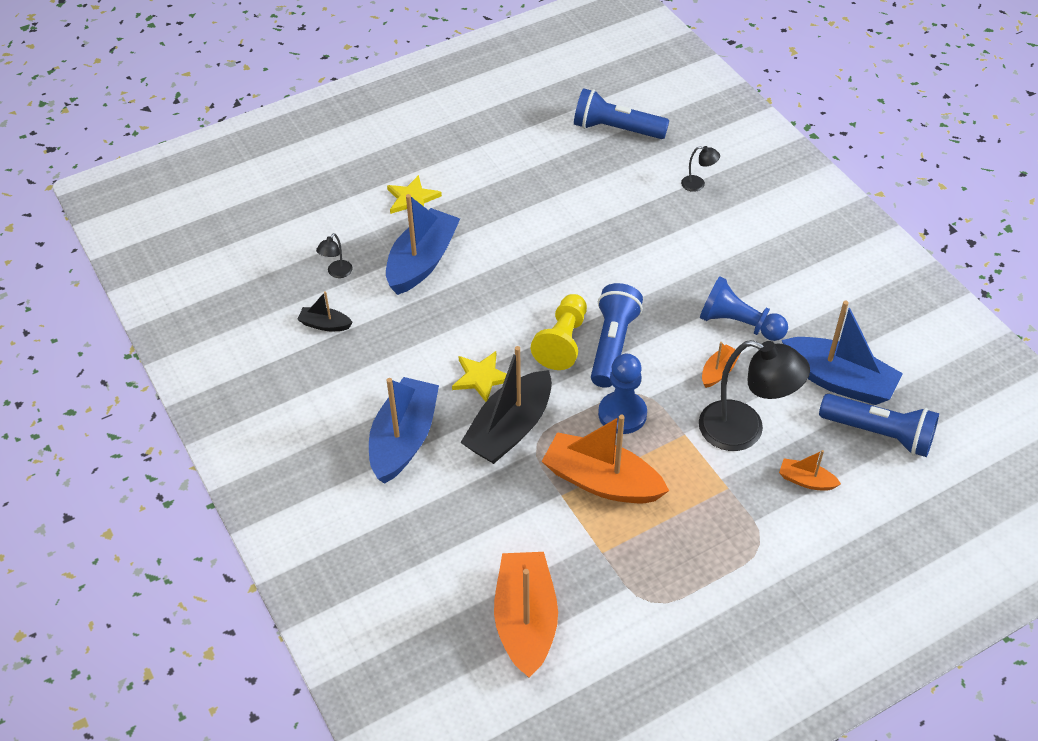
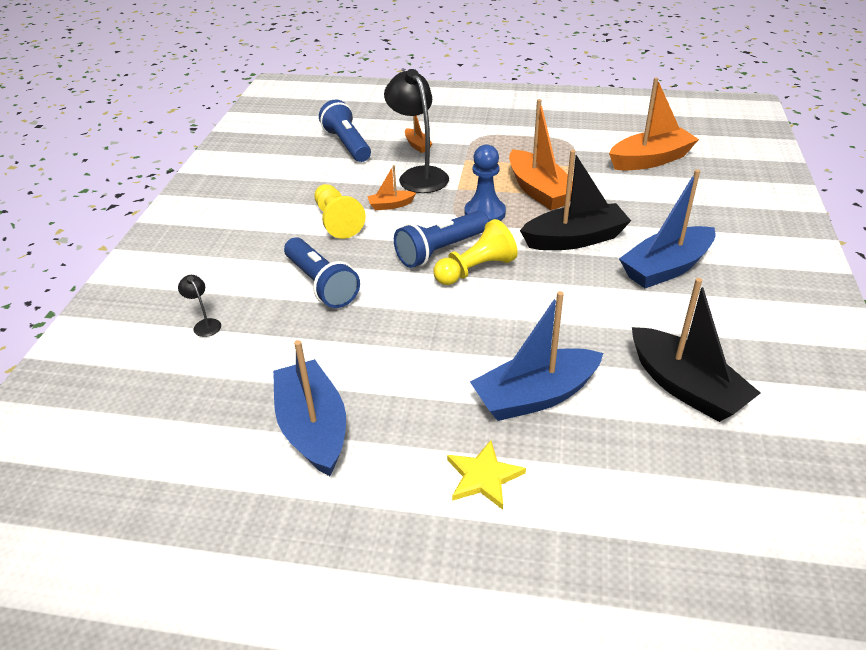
camera: 140 degrees left, 10 degrees down
(325, 324) = (685, 387): black boat -> black boat, size x2.10
(337, 273) = (639, 435): black lamp -> none
(481, 377) = (566, 277): yellow star -> none
(526, 621) = (650, 160): orange boat -> orange boat turned 150 degrees counterclockwise
(616, 129) = (180, 425): blue flashlight -> blue flashlight (321, 284)
(739, 324) = (337, 221): blue pawn -> yellow pawn
(838, 380) = (328, 171): blue boat -> blue boat (313, 428)

